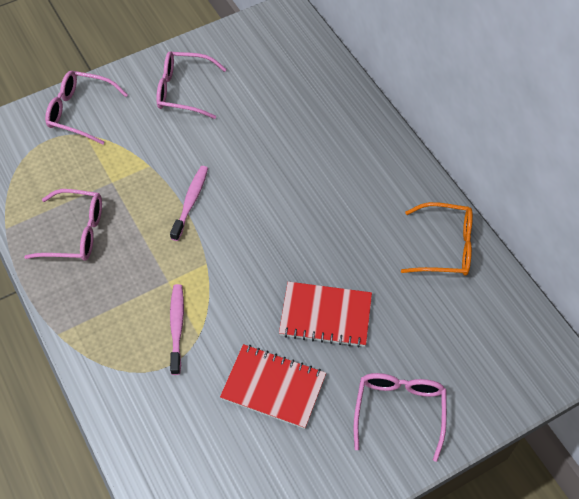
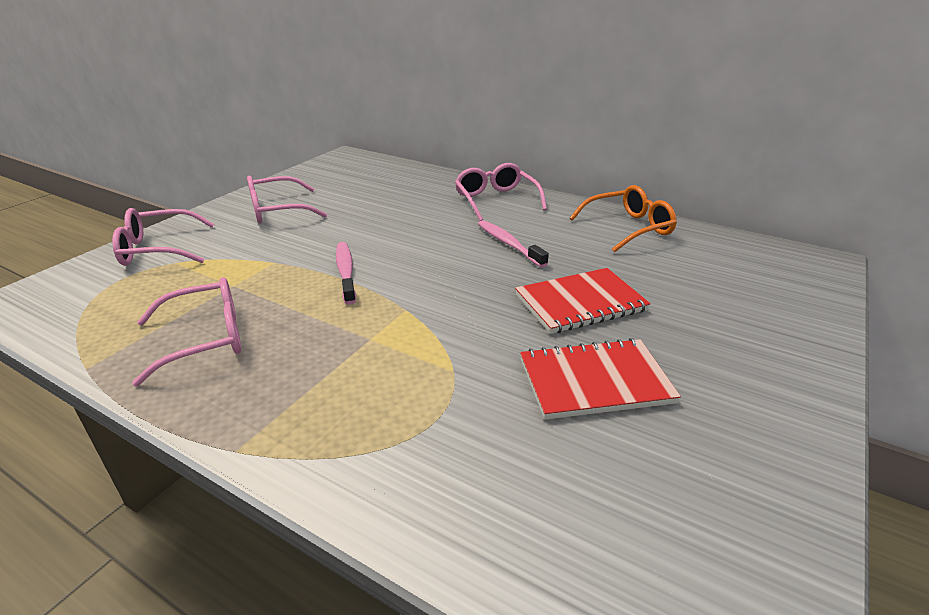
camera: 30 degrees left, 25 degrees down
(177, 327) = (417, 374): pink toothbrush -> pink toothbrush (509, 244)
(399, 411) = (747, 344): pink glasses -> pink glasses (496, 200)

